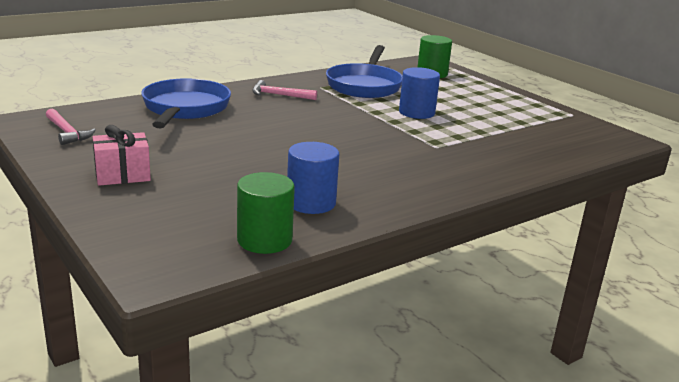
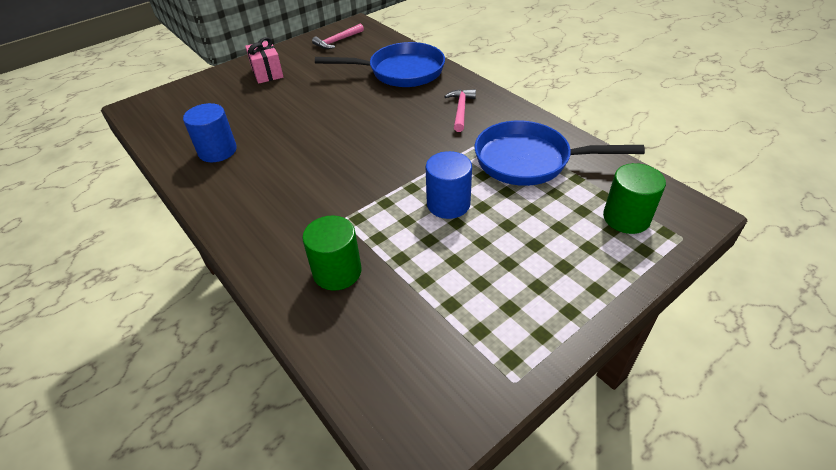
camera: 90 degrees right, 20 degrees up
(264, 240) = (164, 137): green cylinder -> green cylinder (337, 272)

